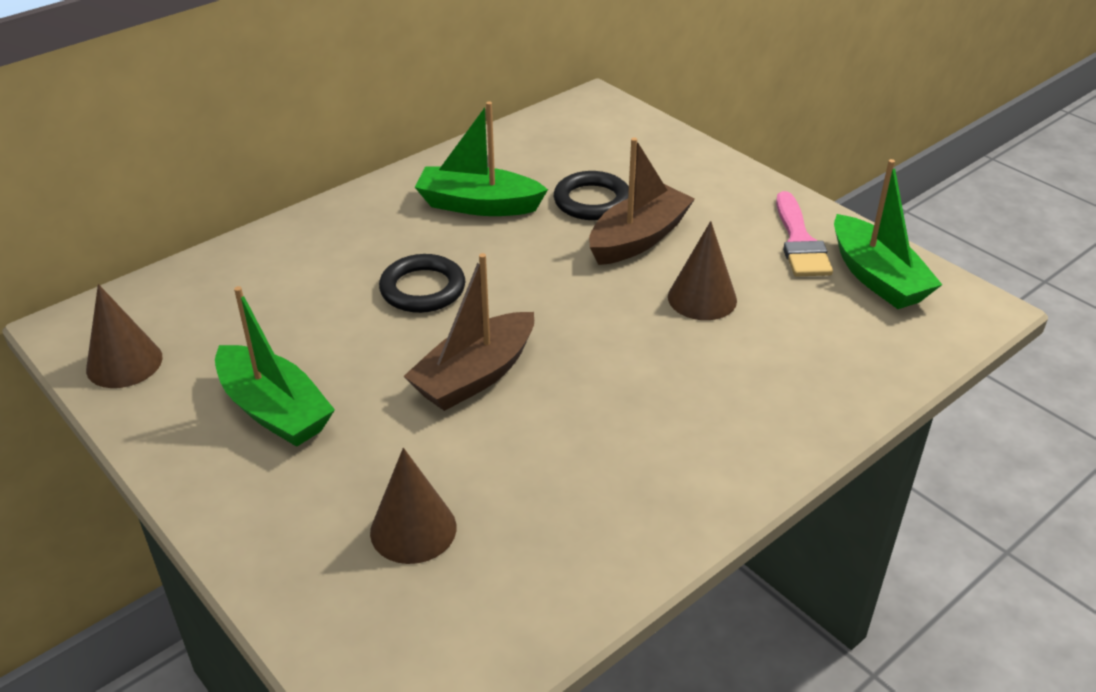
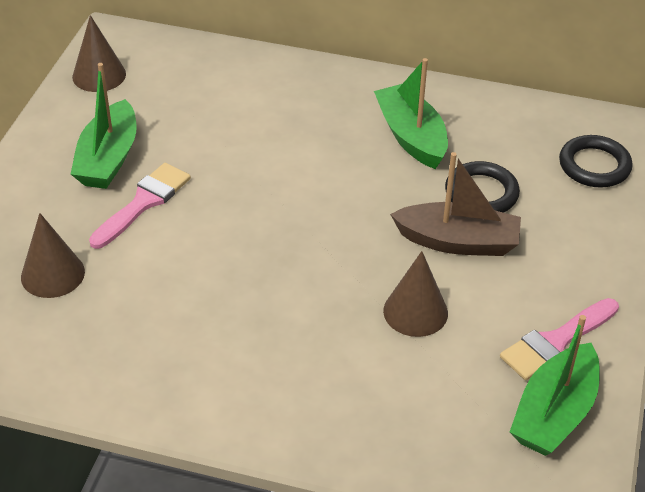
camera: 55 degrees right, 5 degrees up
(376, 411) = (144, 202): none -> pink brush
(422, 289) = (285, 159): black ring -> black ring (594, 166)
(475, 376) = (216, 231): brown boat -> none

